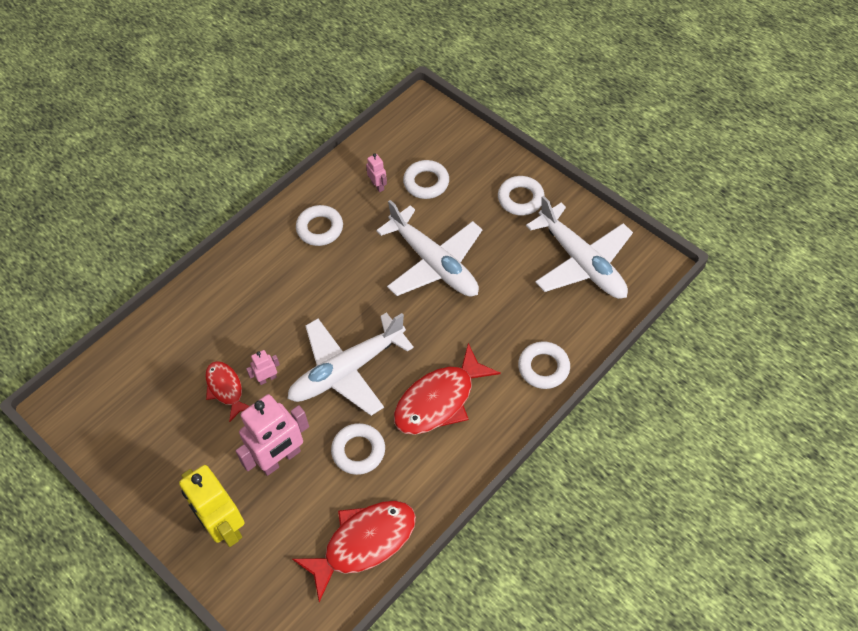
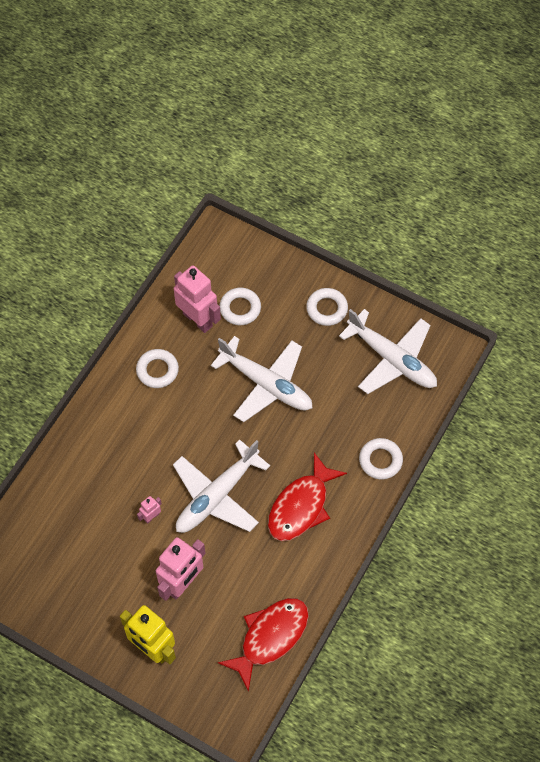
camera: 15 degrees left, 5 degrees up
(226, 389) = (118, 533): red fish -> none
(358, 451) = (245, 563): white ring -> none
(378, 186) = (198, 319): pink robot -> pink robot, size x2.20

